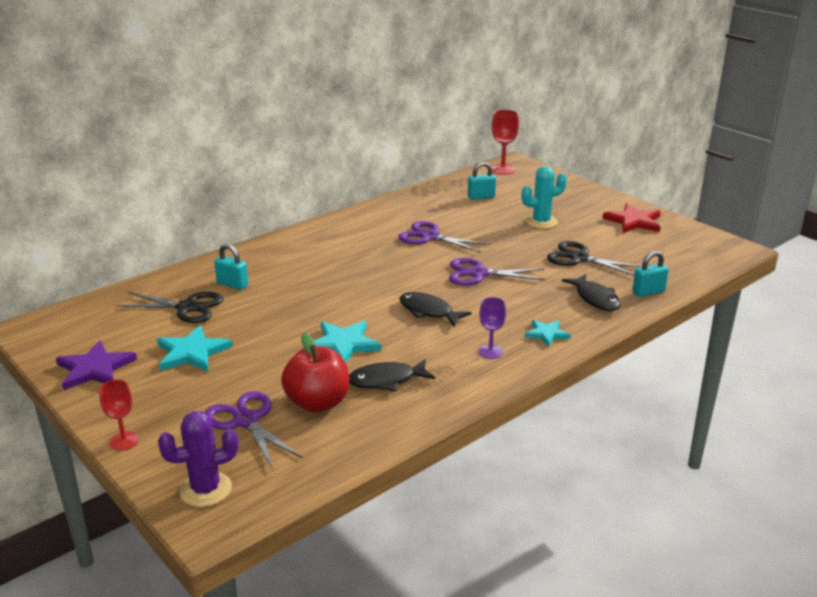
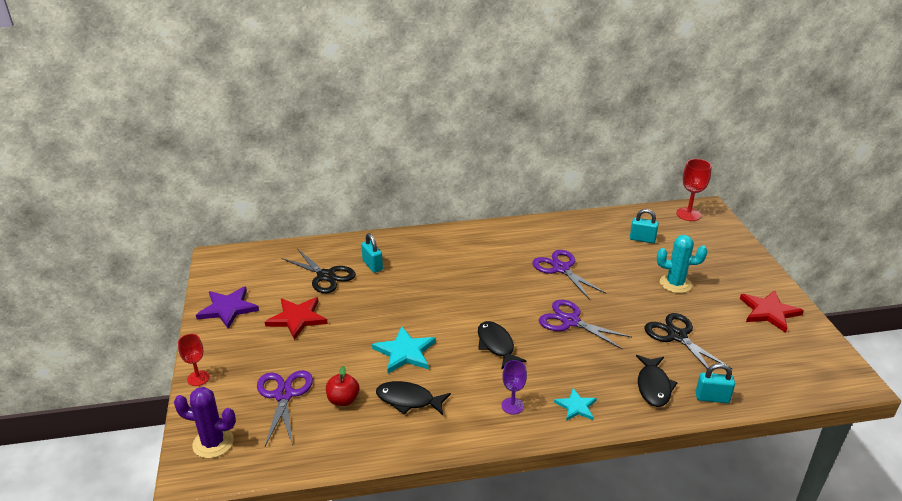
camera: 30 degrees right, 5 degrees up
(192, 352) = (297, 318): turquoise star -> red star
(318, 403) = (343, 400): red apple -> red apple, size x0.60

